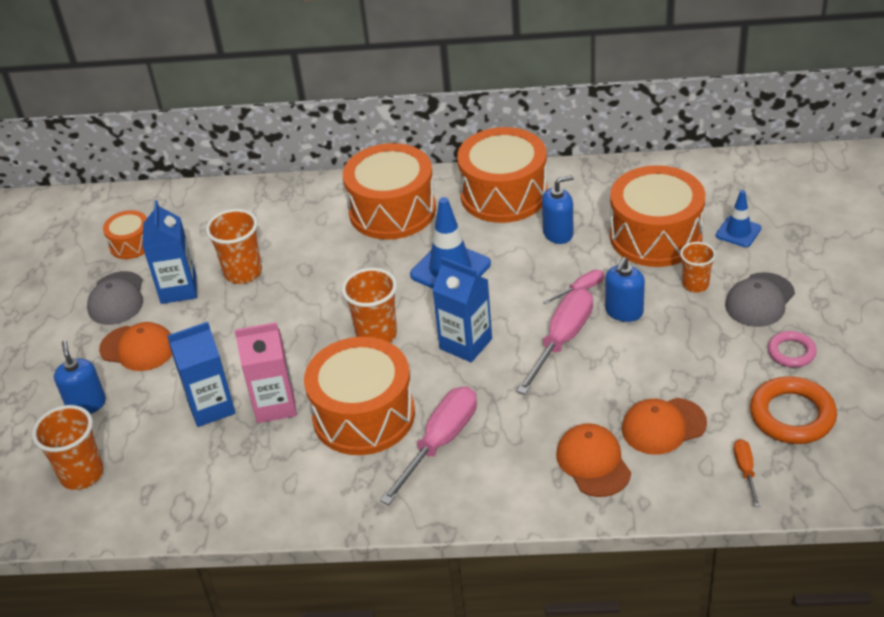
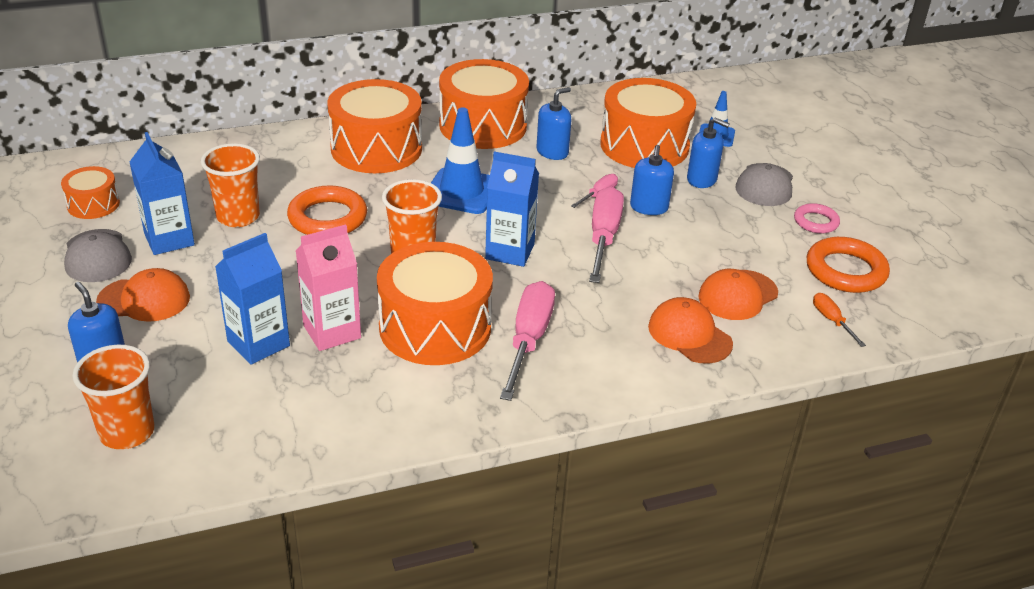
camera: 25 degrees left, 5 degrees down
(318, 284) = (327, 218): none -> orange ring
(695, 285) = (702, 179): orange cup -> blue soap dispenser

